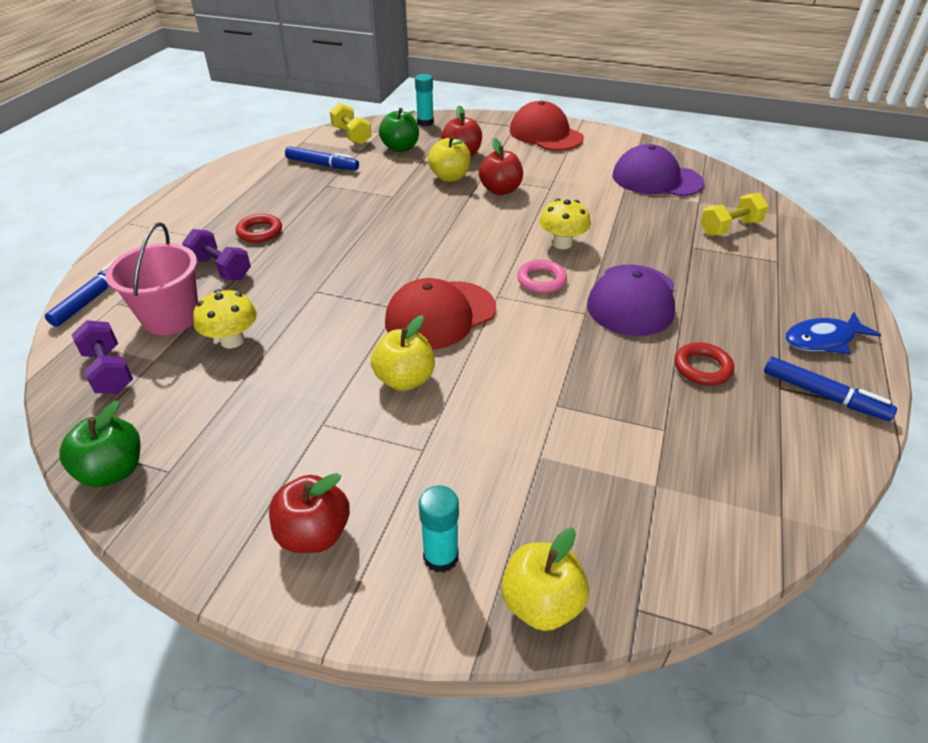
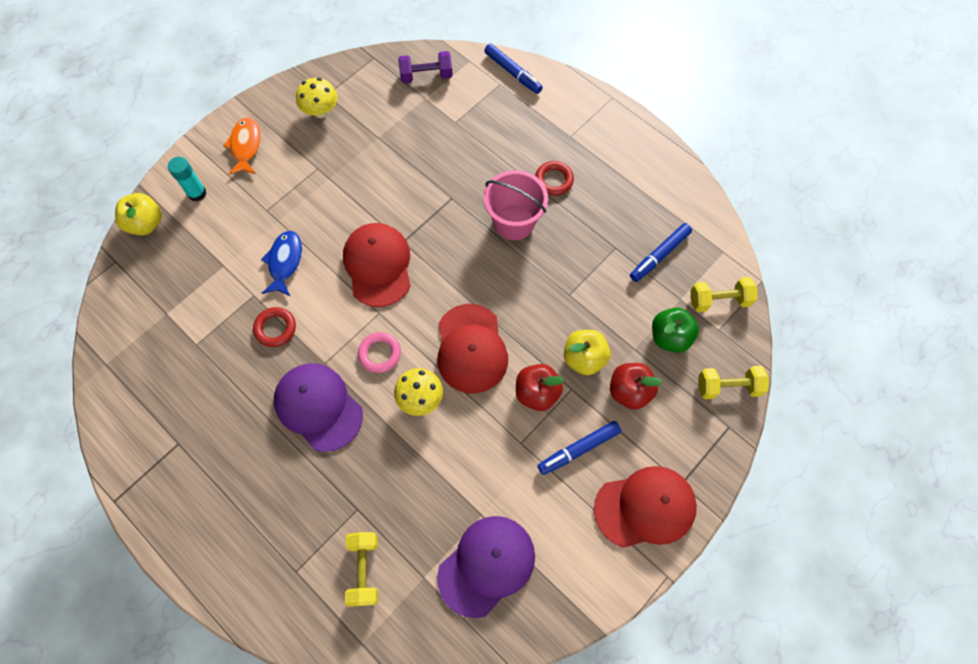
camera: 115 degrees right, 25 degrees up
(113, 471) = (341, 73): green apple -> none
(171, 317) = (465, 111): pink bucket -> pink bucket (514, 222)
(220, 268) = (512, 146): purple dumbbell -> none
(232, 340) = (421, 139): yellow mushroom -> yellow mushroom (321, 111)
(314, 533) = (246, 146): red apple -> orange fish
(405, 379) = (327, 221): yellow apple -> none
(425, 122) = (728, 387): turquoise glue stick -> yellow dumbbell
(488, 230) = (471, 349): none -> red cap
(702, 368) = (225, 405): red ring -> red ring (275, 328)
(823, 340) = (194, 517): blue fish -> blue fish (285, 262)
(823, 395) = (153, 466): blue marker -> blue marker (578, 449)

